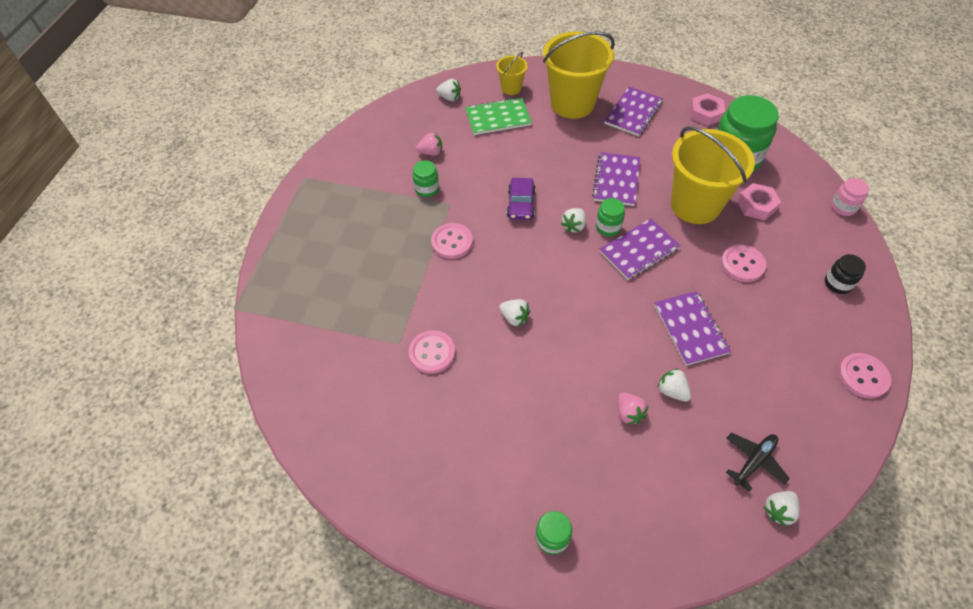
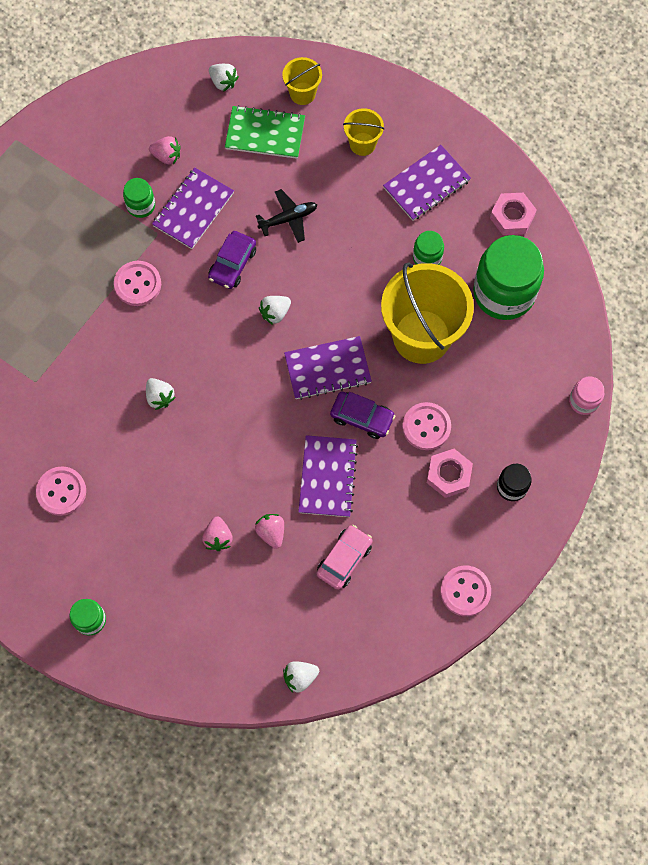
camera: 20 degrees right, 15 degrees up
(432, 353) = (63, 404): pink button -> pink button (61, 491)
(572, 103) = (362, 144): yellow bucket -> yellow bucket, size x0.47
(608, 227) = (311, 328): green jar -> green jar (427, 257)
(616, 180) = (353, 271): purple notebook -> purple notebook (193, 209)
(672, 391) = (271, 532): white strawberry -> pink strawberry
(688, 275) = (362, 417): none -> purple car
(747, 389) = (344, 559): none -> pink car
(754, 461) = (306, 627): black plane -> black plane (288, 219)
(756, 205) = (489, 362): pink nut -> pink nut (449, 475)

